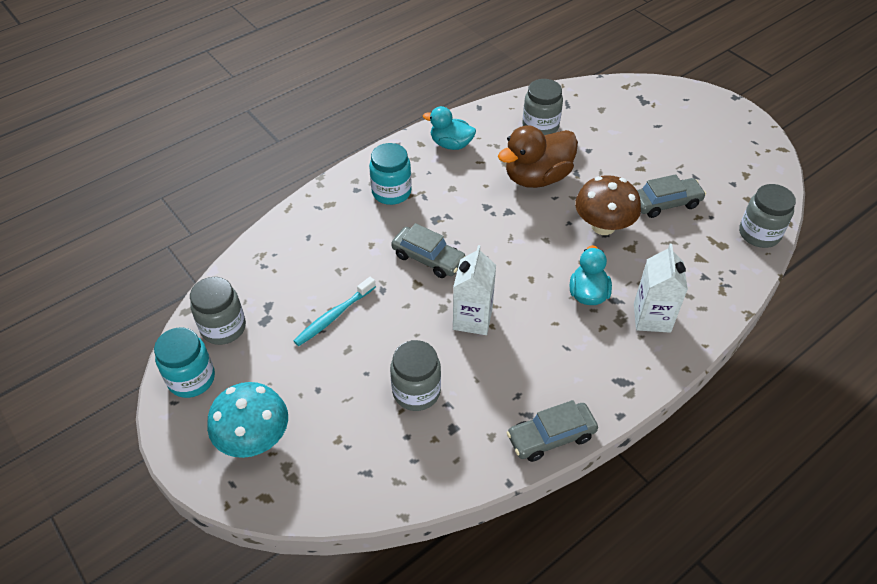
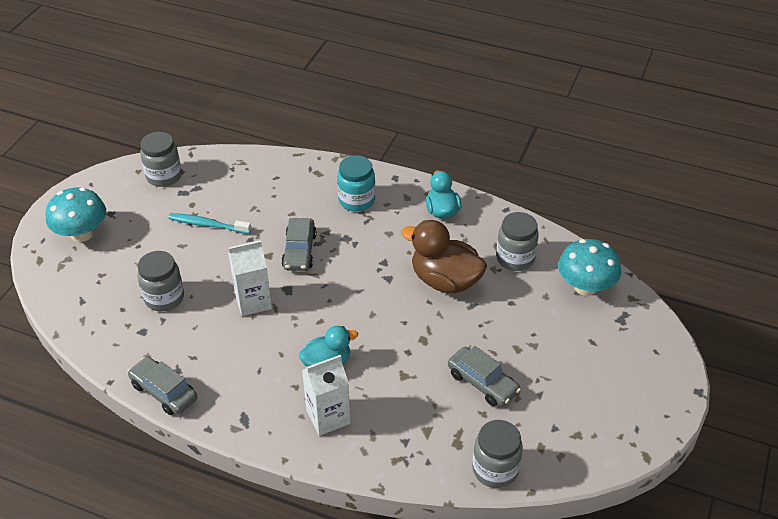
camera: 60 degrees right, 5 degrees down
(191, 379) = (113, 182): turquoise jar -> none
(598, 103) = (585, 287): none -> turquoise mushroom
(603, 226) = (417, 347): brown mushroom -> none

